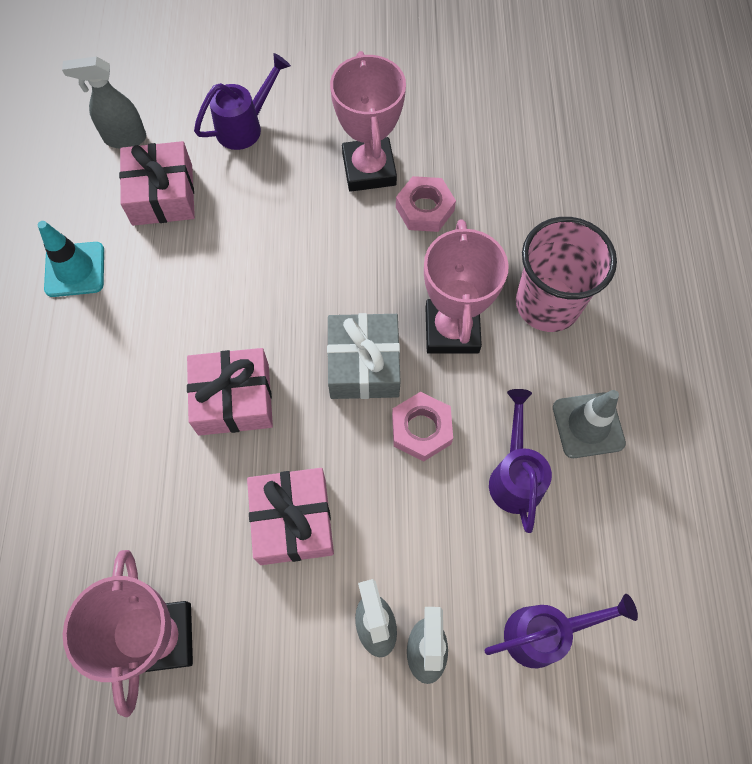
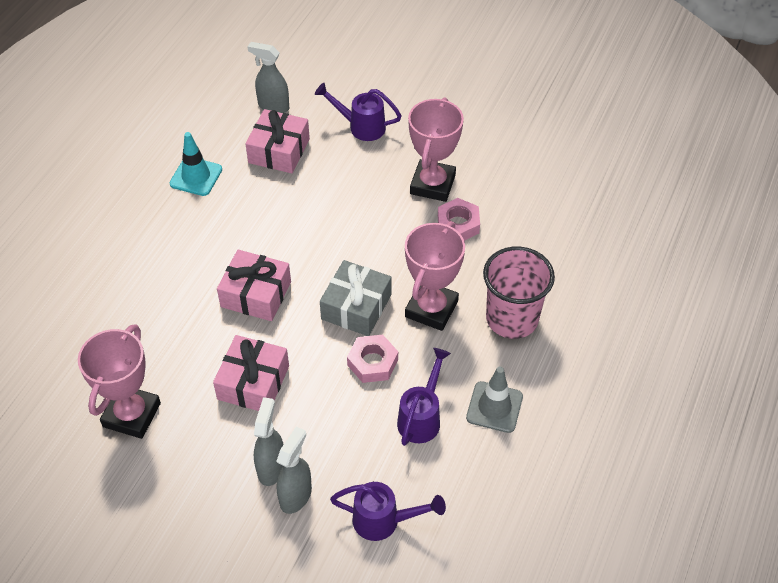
camera: 25 degrees right, 15 degrees down
(246, 126) = (361, 126): purple watering can -> purple watering can turned 150 degrees counterclockwise

